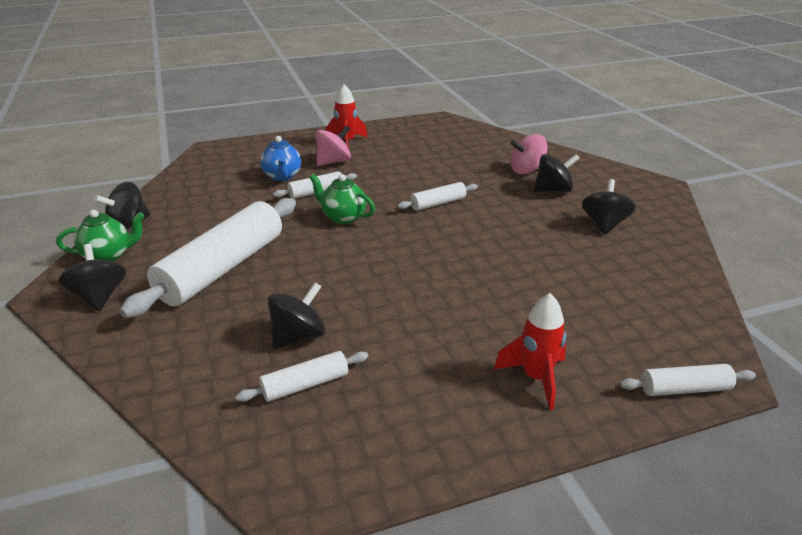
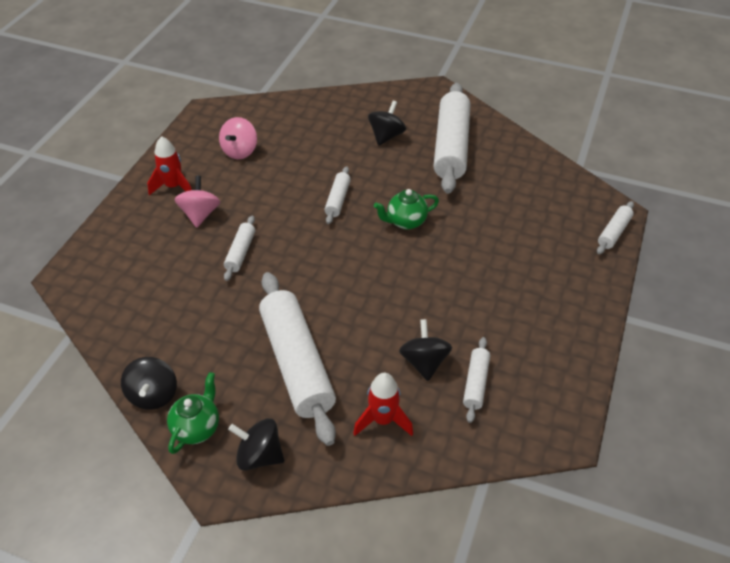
camera: 50 degrees left, 15 degrees up
(282, 176) = (187, 258): blue teapot -> none
(343, 217) = (298, 259): green teapot -> green teapot (405, 222)
(526, 170) = (345, 128): pink spinning top -> pink spinning top (240, 151)
(536, 378) = (558, 280): red rocket -> red rocket (383, 420)
(604, 225) = (451, 146): black spinning top -> white rolling pin

